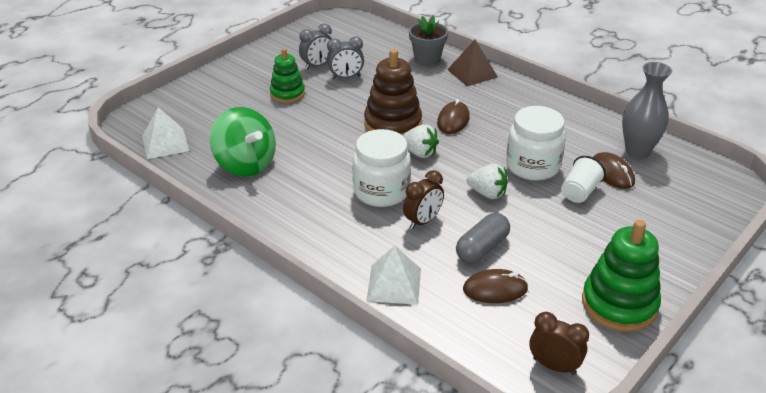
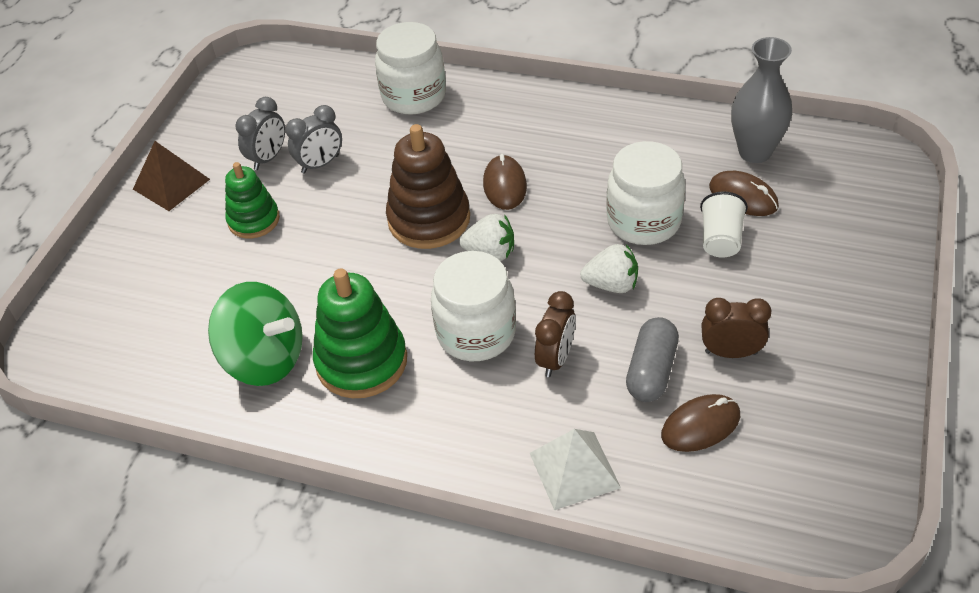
camera: 20 degrees left, 10 degrees up
(165, 143) = (125, 368): white pyramid -> none
(427, 59) = (414, 96): grey flower pot -> white jar
(472, 73) = (487, 100): brown pyramid -> brown pyramid (171, 184)
(554, 366) = (827, 507): brown clock -> brown clock (731, 352)
(619, 304) = (852, 386): green stacking toy -> green stacking toy (361, 361)

